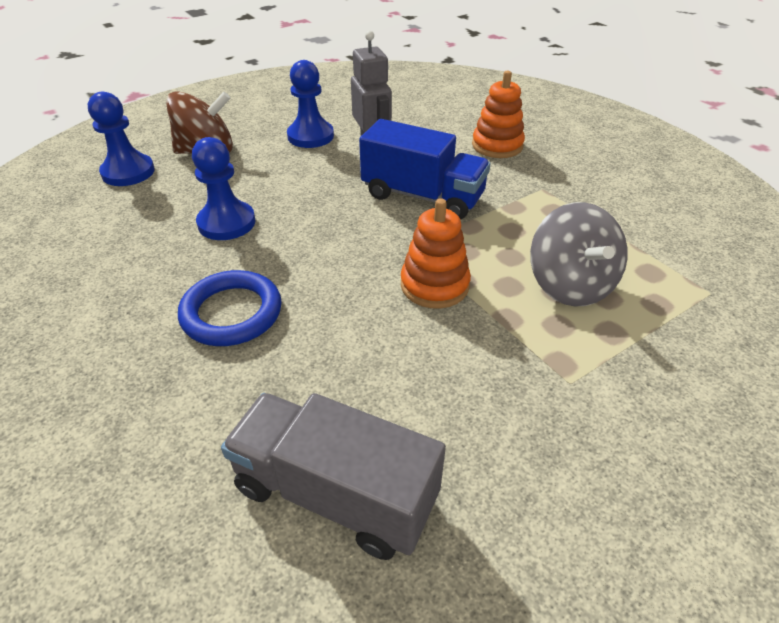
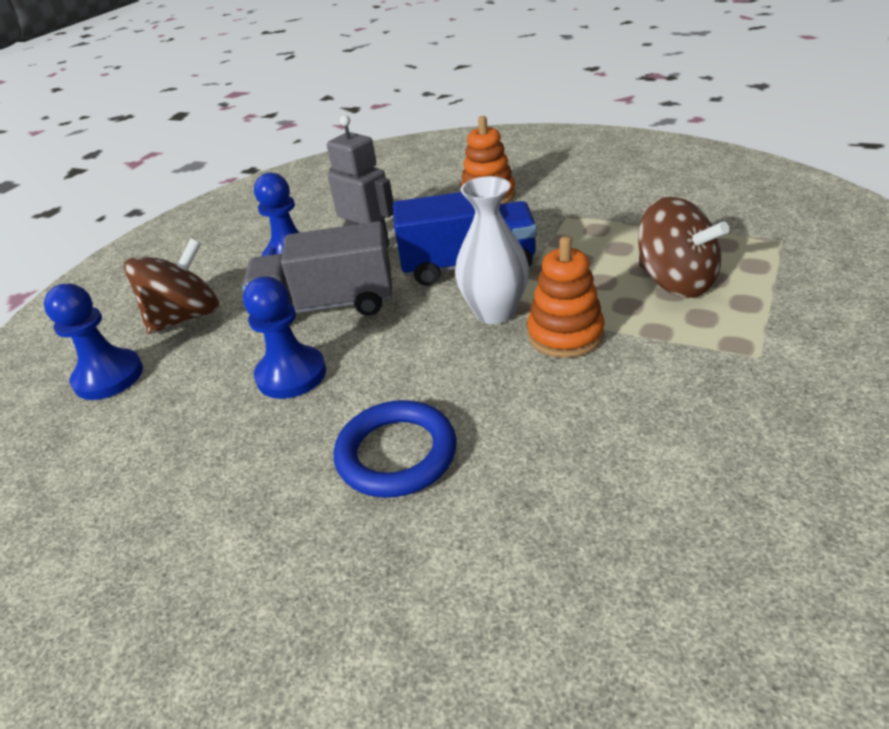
camera: 25 degrees left, 5 degrees down
(335, 493) = (679, 551): grey truck -> grey truck (327, 306)
(403, 242) = (495, 312): none -> white vase
(570, 285) = (675, 282): grey spinning top -> brown spinning top

